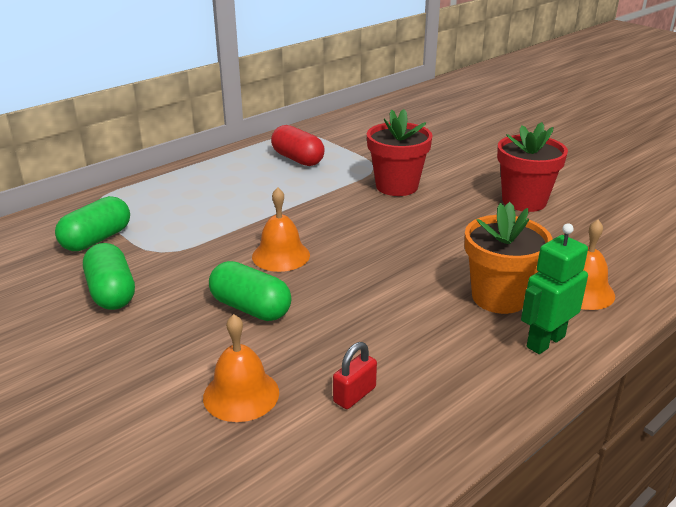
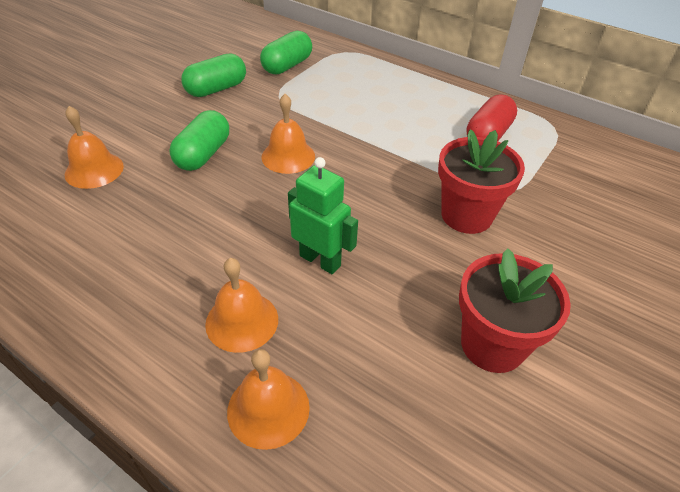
camera: 75 degrees right, 15 degrees up
(97, 239) = (287, 66): green capsule -> green capsule turned 75 degrees counterclockwise
(354, 395) = (87, 228): red padlock -> none
(499, 297) = (242, 321): orange flower pot -> orange bell
(545, 341) = (160, 365): green robot -> green robot (320, 260)

